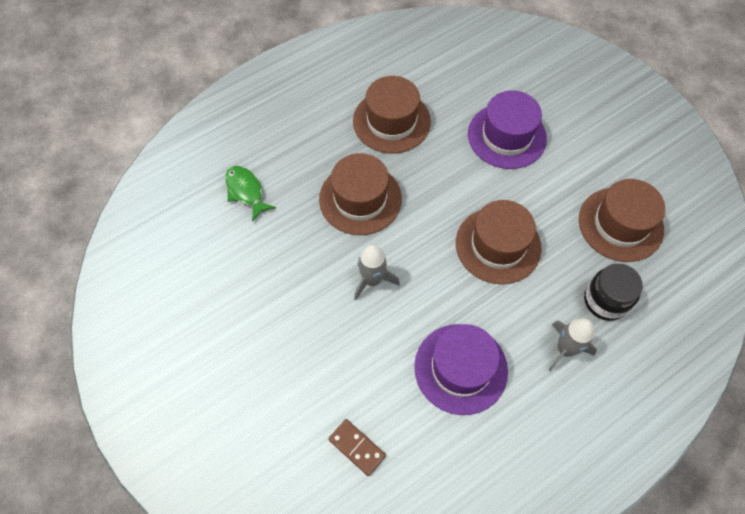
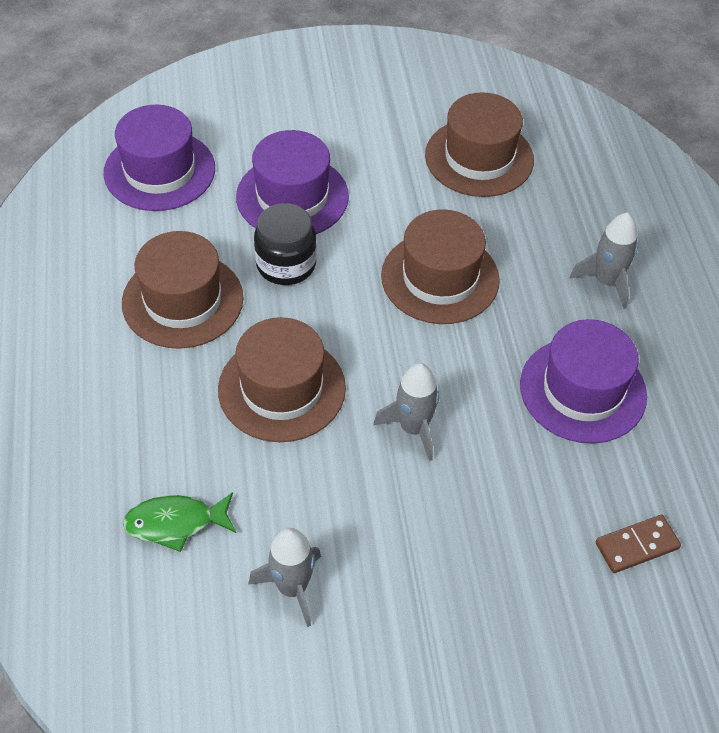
camera: 65 degrees left, 10 degrees down
(234, 265) = (292, 587): none -> grey rocket
(478, 62) = (159, 171): none -> purple hat
(605, 300) = (565, 218): black jar -> black jar (286, 264)

